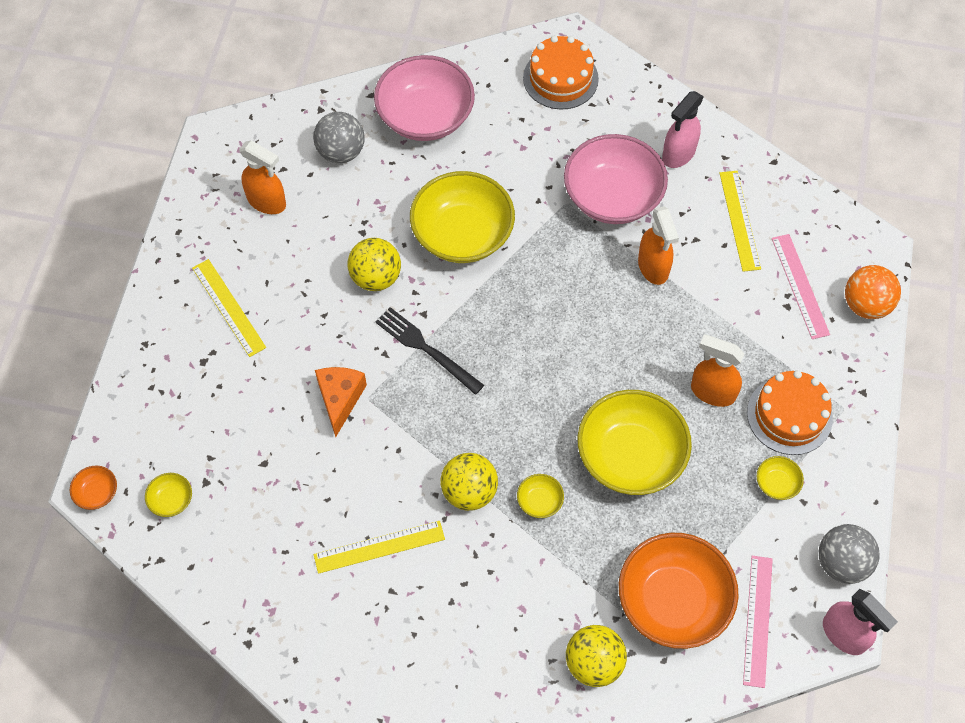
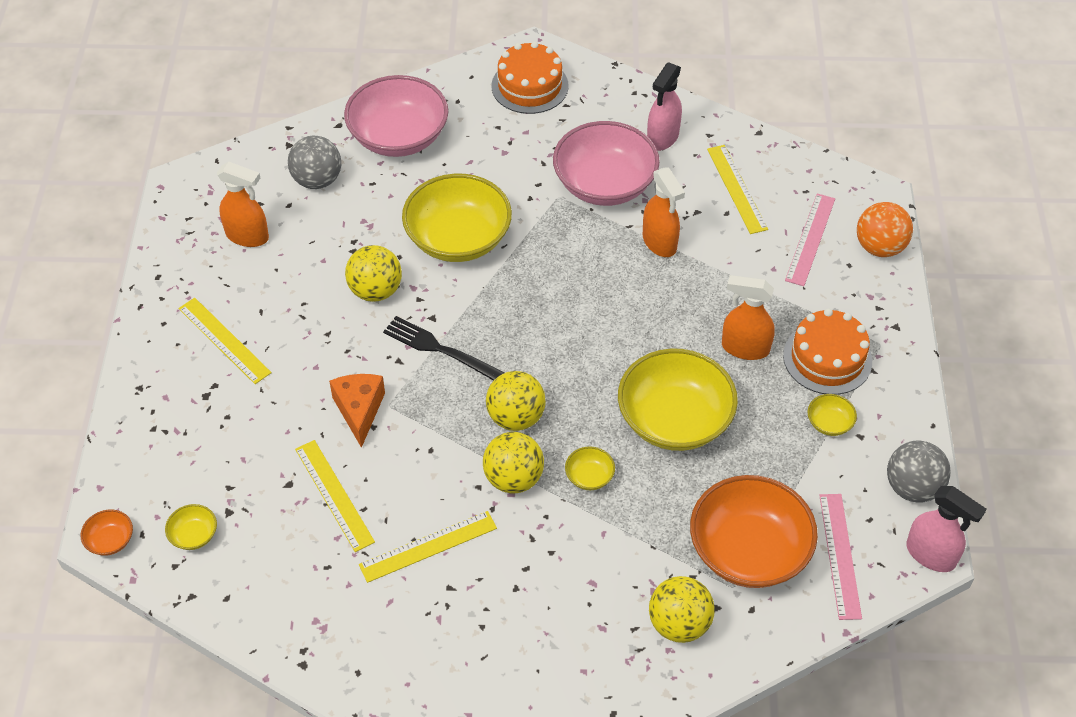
camera: 10 degrees left, 10 degrees down
(303, 481) = (334, 495): none -> yellow ruler
(483, 429) = (516, 417): none -> yellow ball
(800, 286) = (810, 239): pink ruler -> pink ruler turned 45 degrees clockwise

